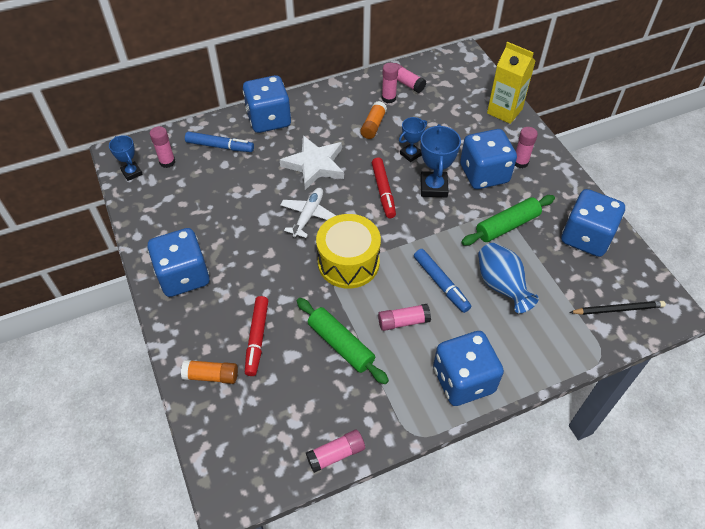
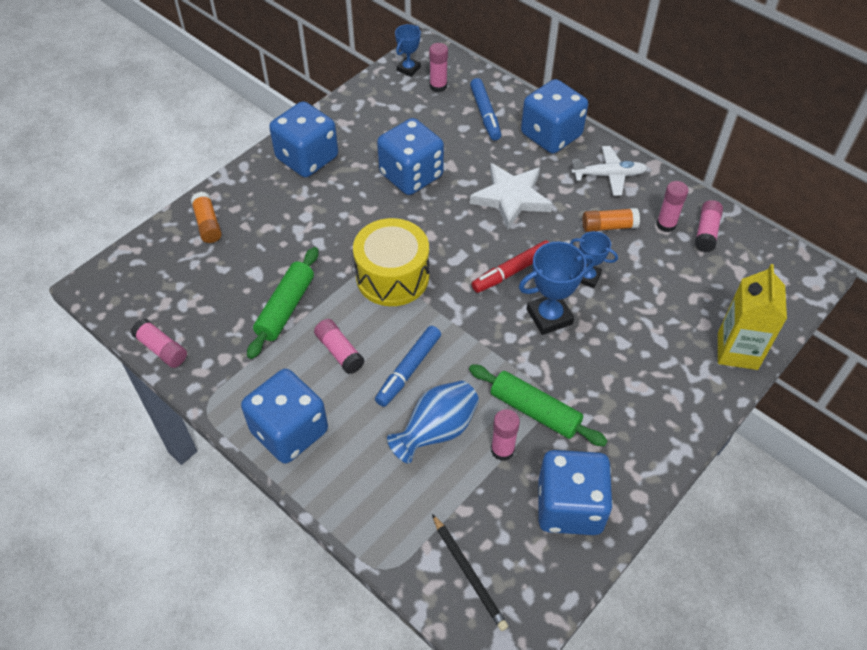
camera: 65 degrees right, 0 degrees up
(257, 338) = (263, 240): red marker -> none
(308, 215) = (436, 220): white plane -> white plane (608, 175)
(484, 174) = (606, 361): blue dice -> blue dice (411, 175)
(520, 162) = (654, 395): pink glue stick -> pink glue stick (502, 450)

